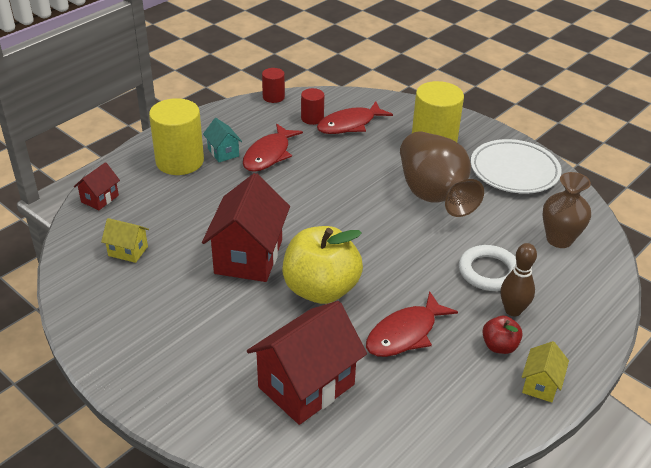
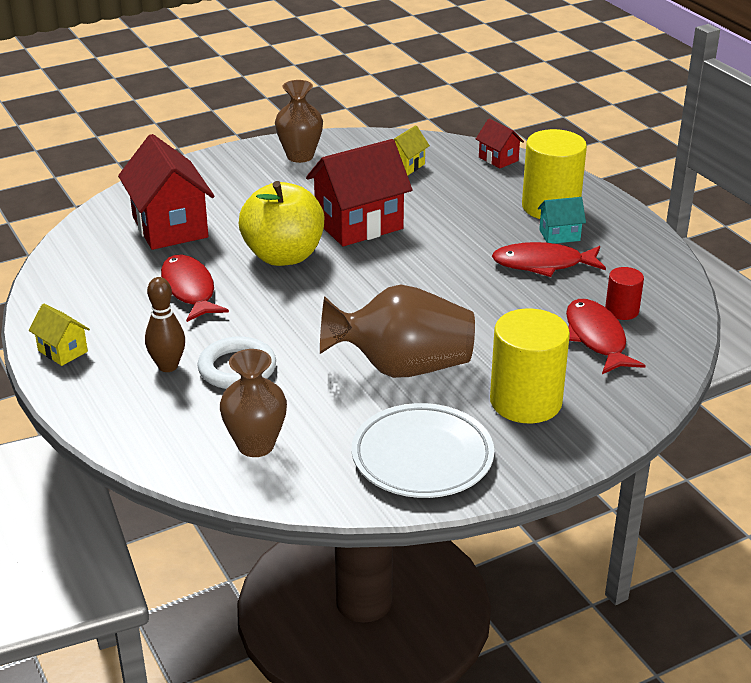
camera: 110 degrees right, 5 degrees down
(122, 329) = (300, 156): none -> brown vase
(248, 256) = (359, 225): red house -> red house turned 60 degrees counterclockwise
(269, 155) = (543, 264): red fish -> red fish turned 45 degrees counterclockwise
(273, 97) = (688, 290): red cylinder -> none
(499, 346) = (128, 341): red apple -> none

